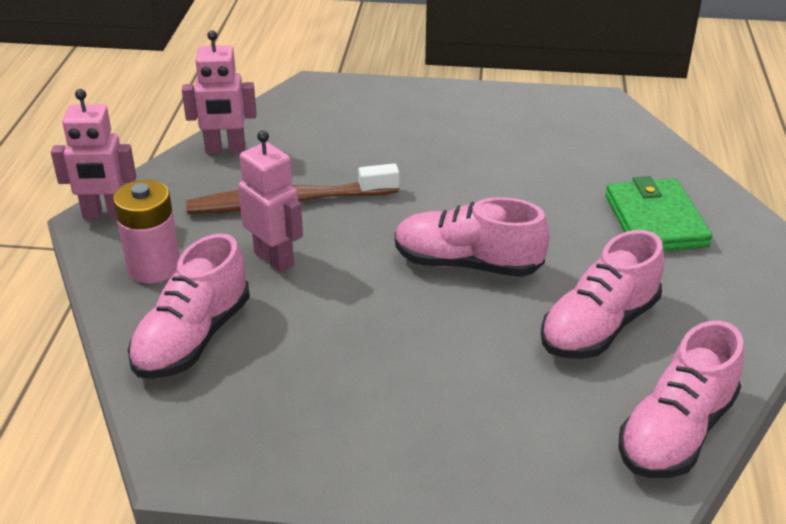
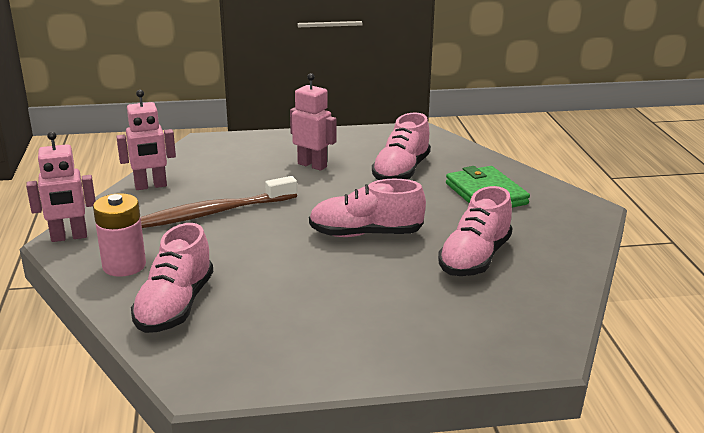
camera: 15 degrees left, 10 degrees down
(274, 259) = (219, 248): pink robot -> pink robot (312, 165)
(676, 432) = (554, 311): pink shoe -> pink shoe (401, 171)

